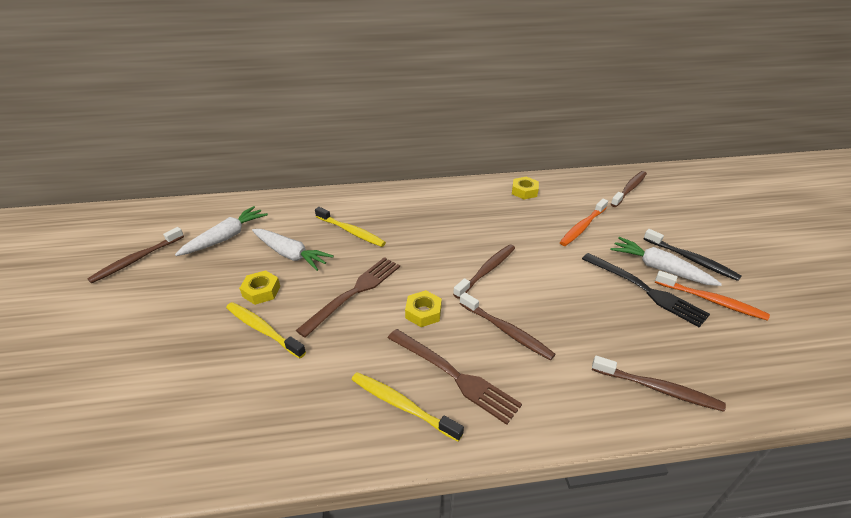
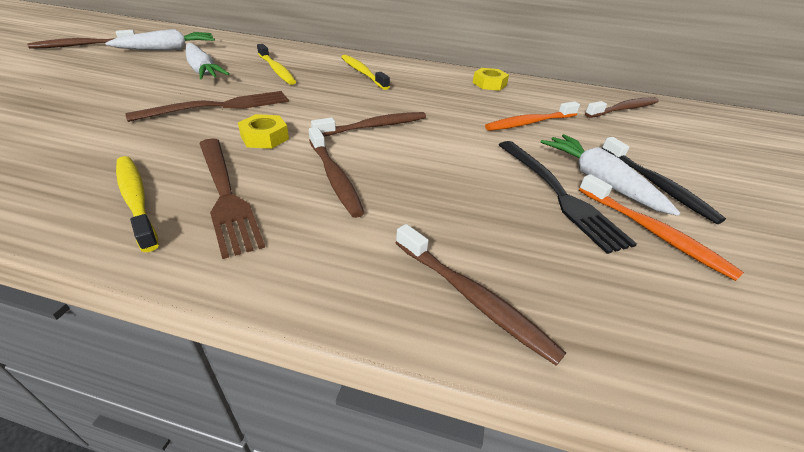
camera: 20 degrees right, 0 degrees up
(261, 291) = (142, 85): yellow nut -> none
(263, 329) = (103, 107): yellow toothbrush -> yellow toothbrush (362, 73)

